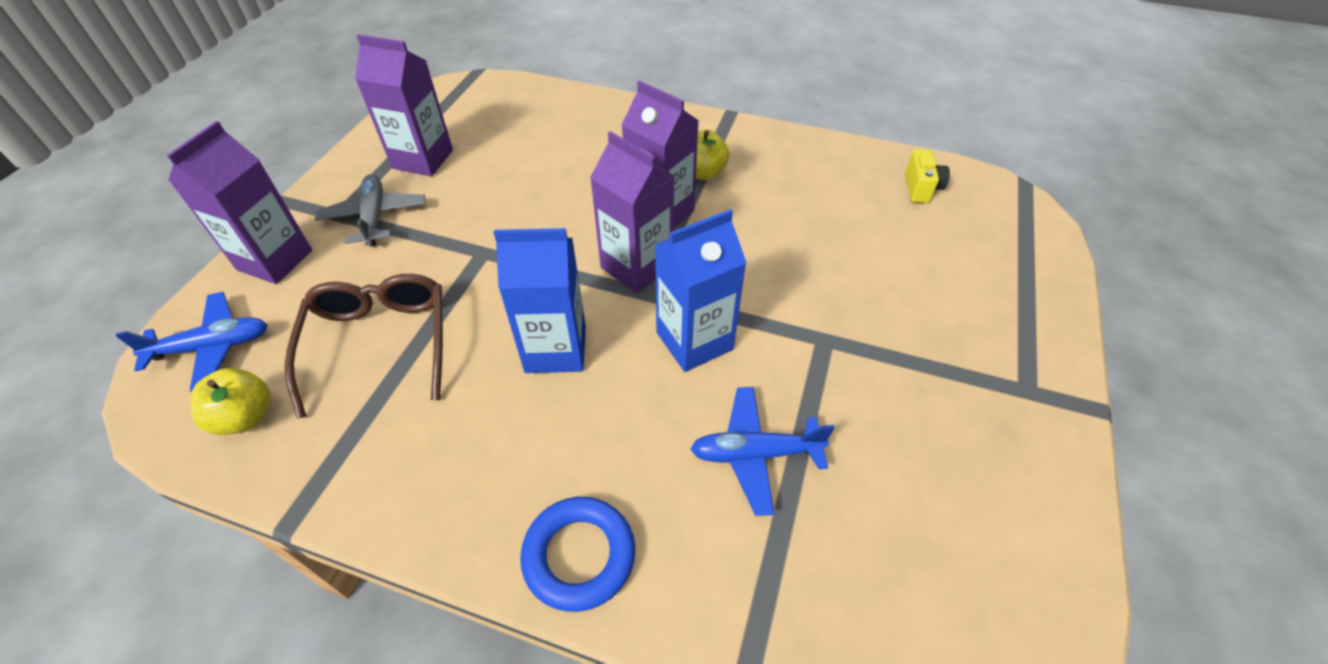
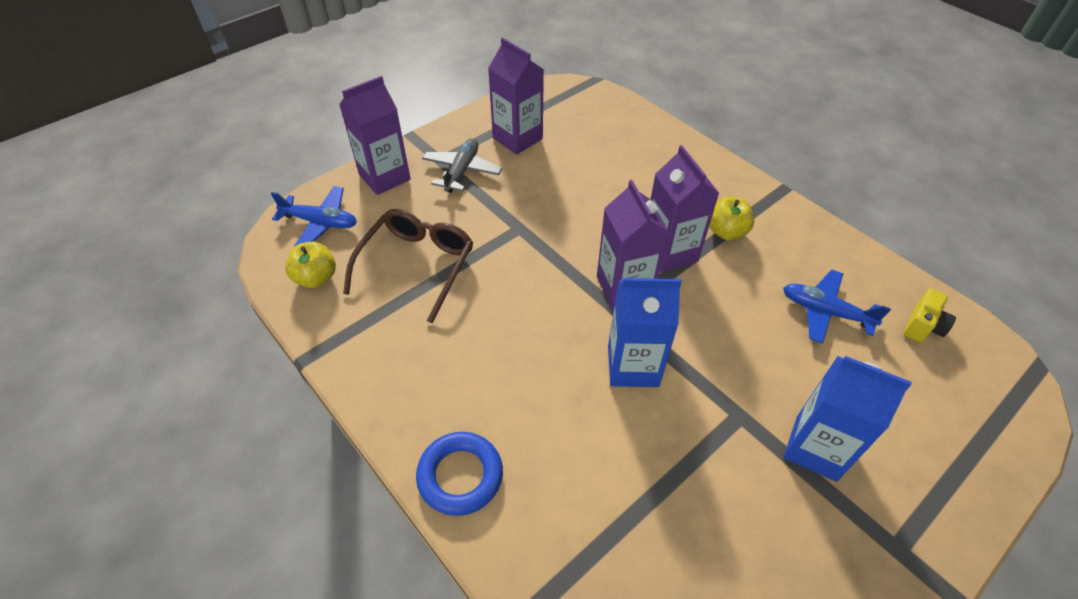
camera: 30 degrees right, 0 degrees up
(555, 349) = (528, 324): blue carton -> blue carton (816, 448)
(755, 454) = (625, 474): blue plane -> blue plane (825, 312)

